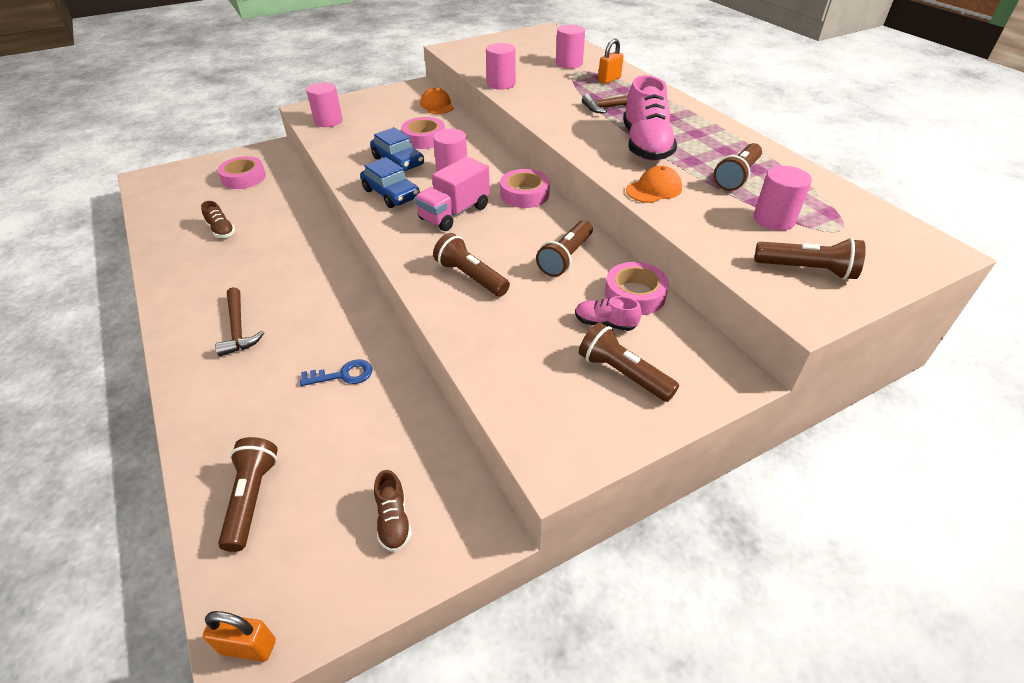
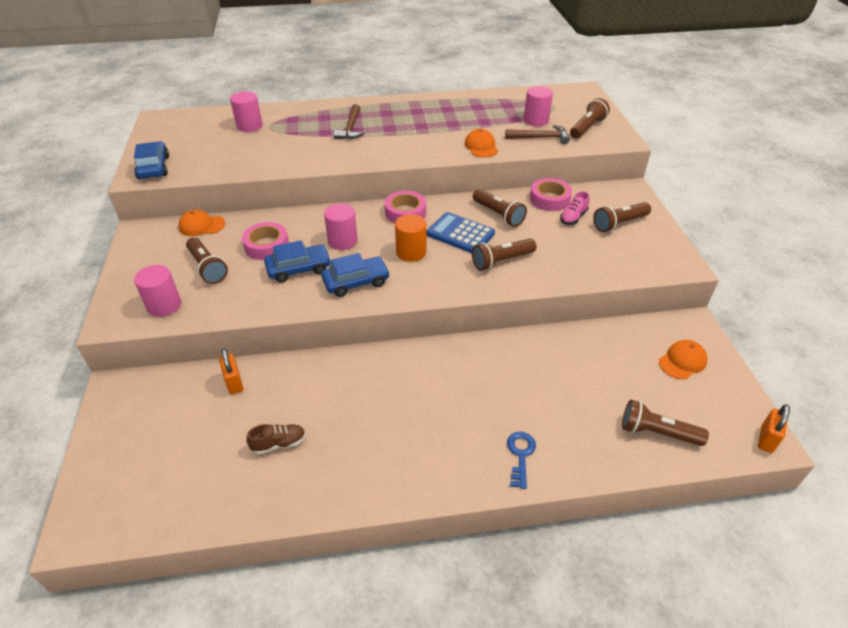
camera: 70 degrees left, 0 degrees up
(238, 328) = (461, 434): brown hammer -> brown hammer (540, 138)
(244, 178) = (170, 418): pink tape -> none
(343, 375) = (545, 369): blue key -> blue key (520, 455)
(393, 520) = (682, 361): brown shoe -> orange cap
(454, 213) = (411, 252): pink truck -> orange cylinder
(468, 49) = (154, 167): none -> blue car
(501, 84) = (257, 166): pink cylinder -> none
(507, 237) = (460, 234): none -> blue calculator
(609, 80) = (301, 117): orange padlock -> orange padlock (234, 383)
(645, 145) = (420, 133): pink shoe -> none
(737, 177) = (483, 116): brown flashlight -> brown flashlight (207, 268)

